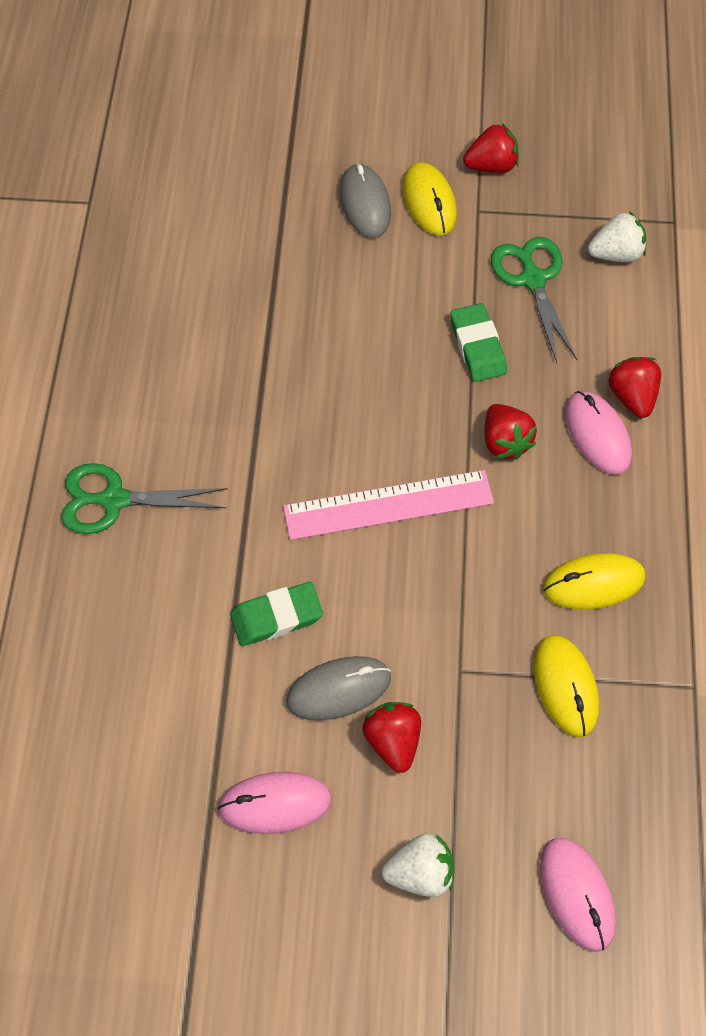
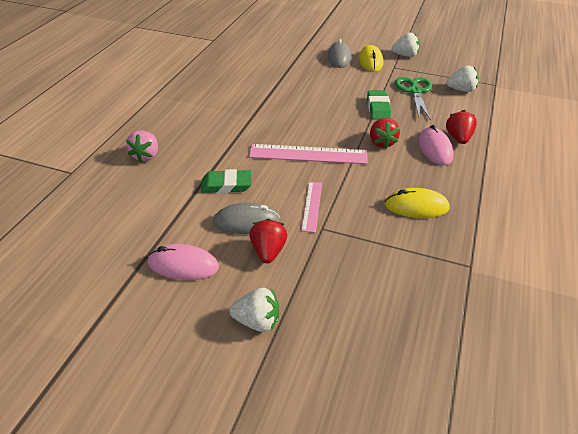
camera: 15 degrees right, 20 degrees down
(108, 583) = (146, 156): none -> pink strawberry
(115, 500) = (168, 128): green scissors -> none
(430, 627) = (312, 206): none -> pink ruler
(491, 166) = (405, 55): red strawberry -> white strawberry
(565, 686) = (385, 248): yellow mouse -> none
(577, 894) = (360, 360): pink mouse -> none

